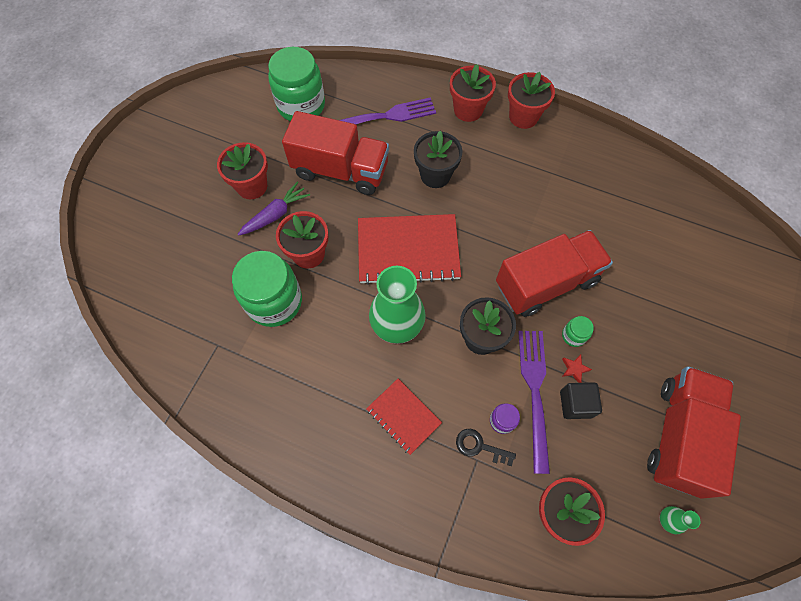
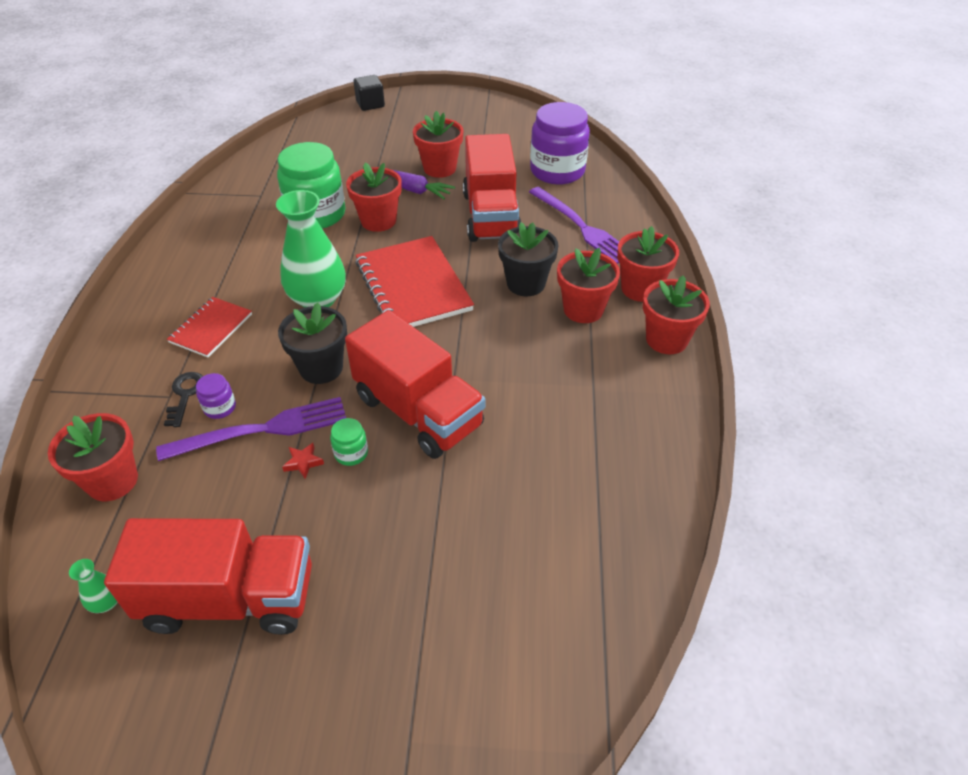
camera: 70 degrees right, 20 degrees down
(301, 105) = (557, 171): green jar -> purple jar
(477, 151) = (583, 309): none -> red flower pot
(575, 404) = (255, 472): black cube -> black cube (370, 104)

